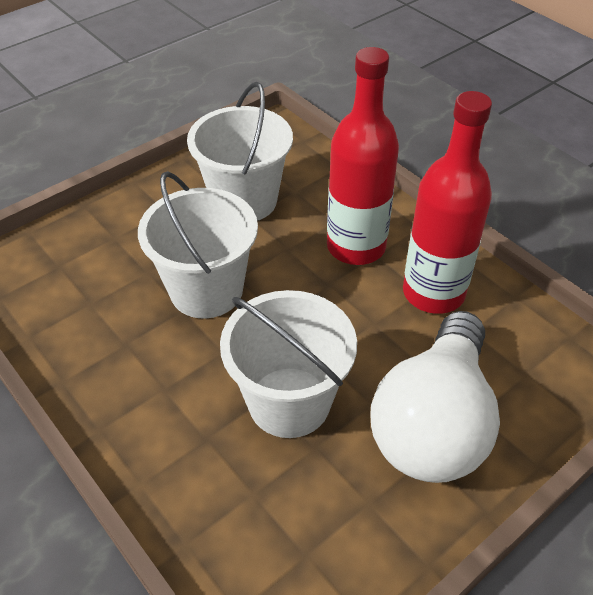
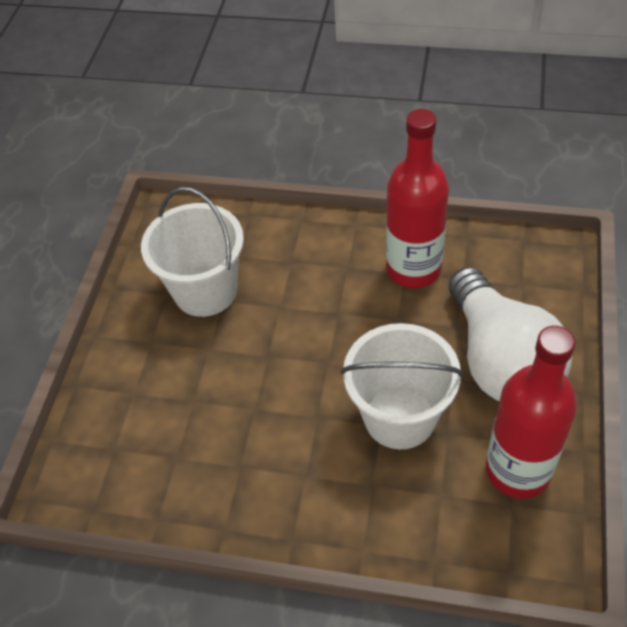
camera: 35 degrees left, 5 degrees up
(206, 290) = (255, 381): white bucket -> none
(356, 247) = (327, 271): red bottle -> red bottle (517, 470)

